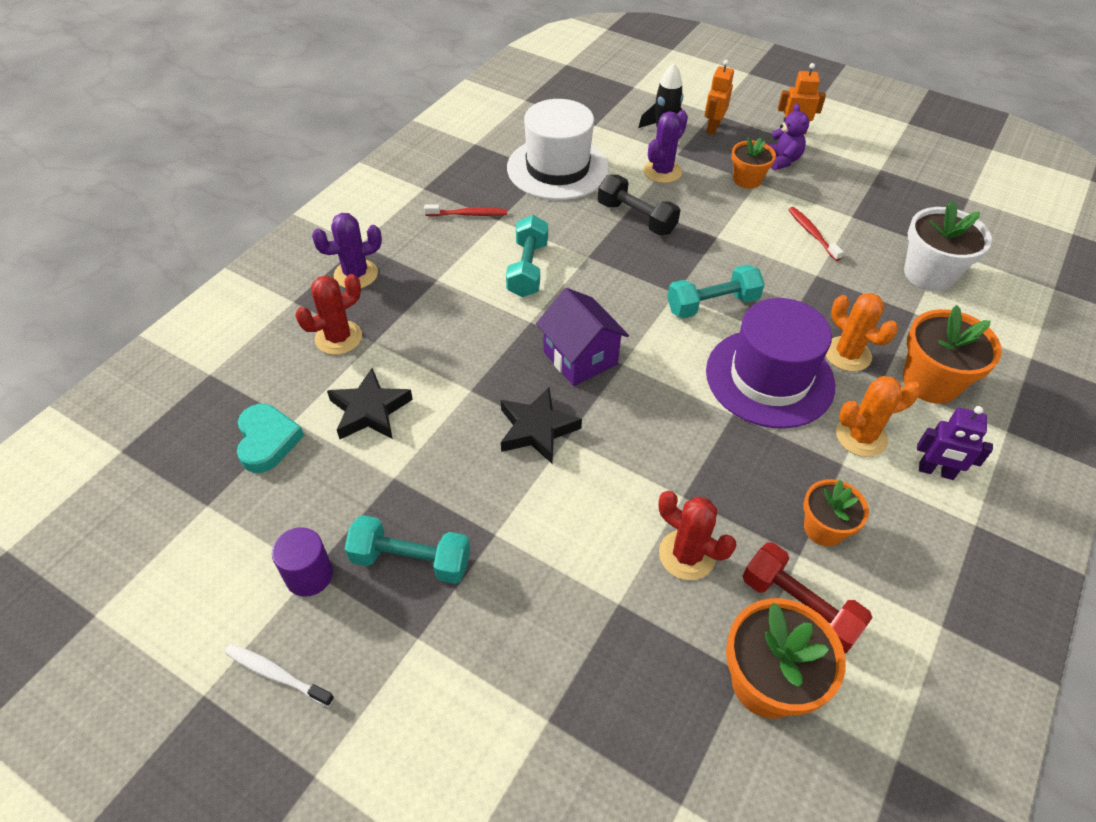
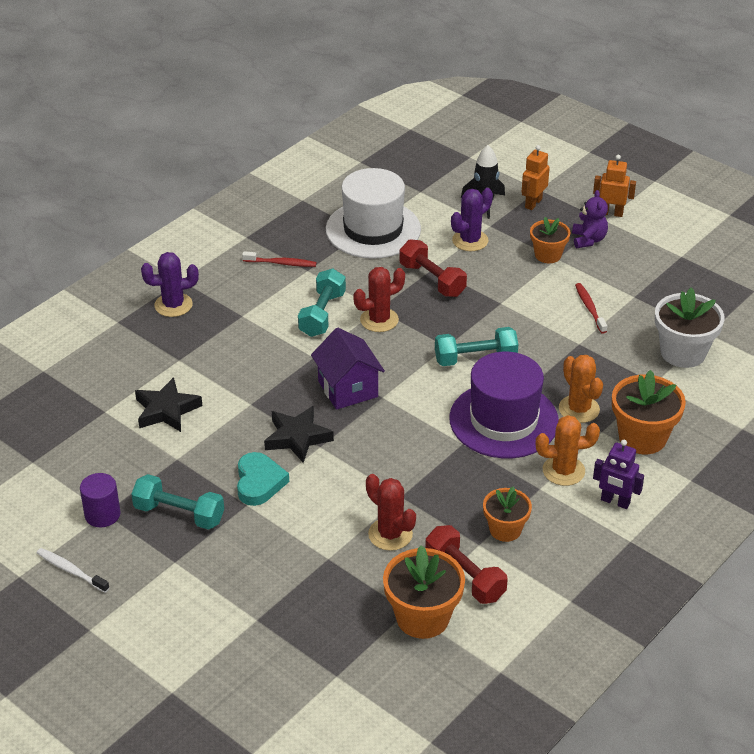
camera: 10 degrees right, 10 degrees down
(267, 441) = (83, 423): turquoise heart -> turquoise heart (259, 482)
(338, 338) = (150, 354): red cactus -> red cactus (379, 320)
(636, 218) = (432, 280): black dumbbell -> red dumbbell

